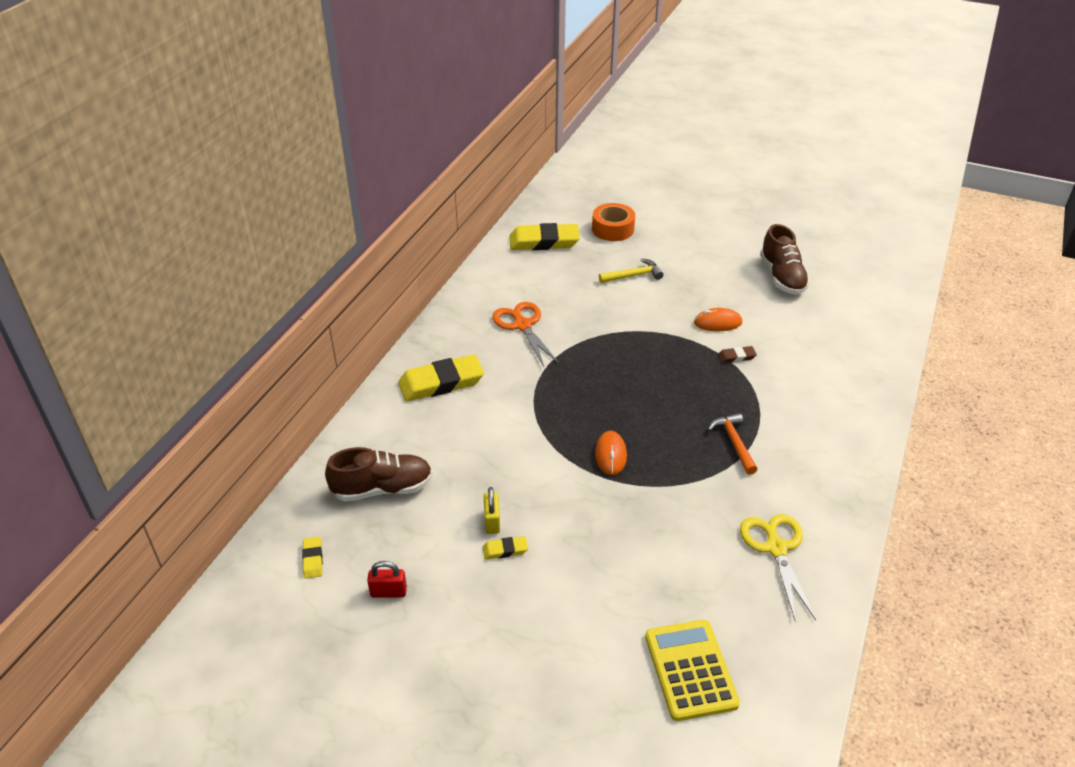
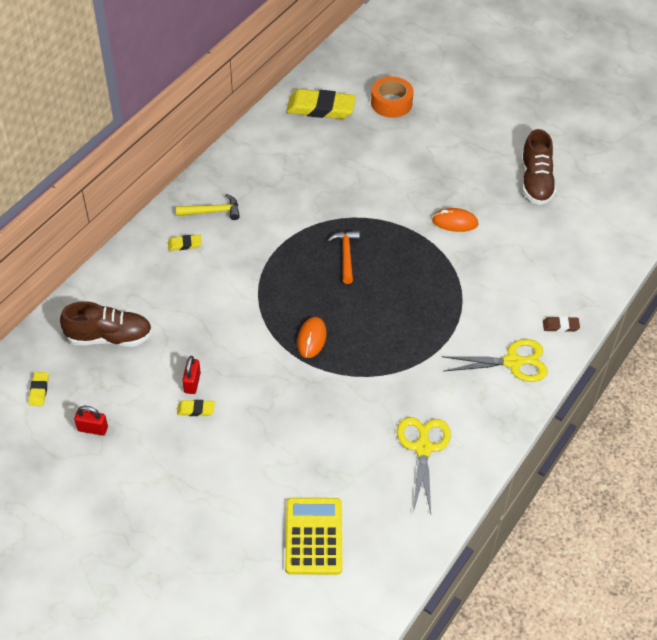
camera: 10 degrees right, 10 degrees up
(441, 383) = (185, 244): yellow eraser -> yellow eraser, size x0.45
(492, 521) = (192, 383): yellow padlock -> red padlock
(522, 325) = (273, 197): orange scissors -> none
(633, 276) = (393, 159): yellow hammer -> yellow hammer (212, 211)
(734, 443) = (424, 345): orange hammer -> orange hammer (346, 255)
(736, 357) = (459, 260): brown eraser -> brown eraser (560, 326)
(833, 445) = (512, 362): none -> yellow scissors

